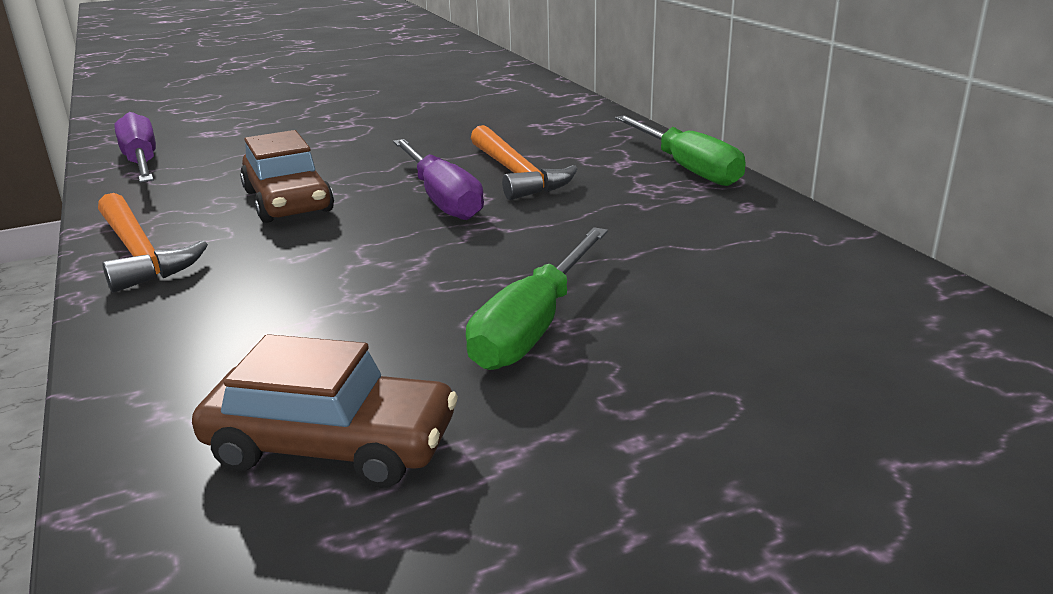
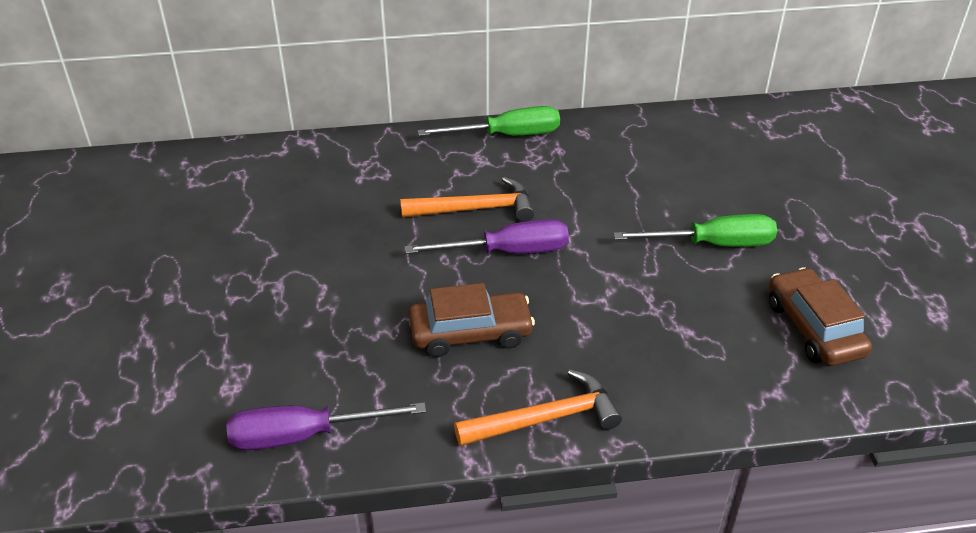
camera: 75 degrees left, 15 degrees up
(331, 445) = (814, 328): brown car -> brown car turned 45 degrees counterclockwise
(534, 326) = (713, 244): green screwdriver -> green screwdriver turned 45 degrees counterclockwise

